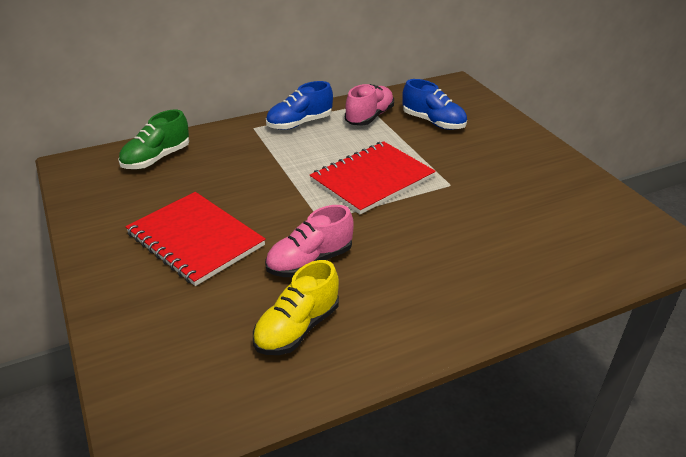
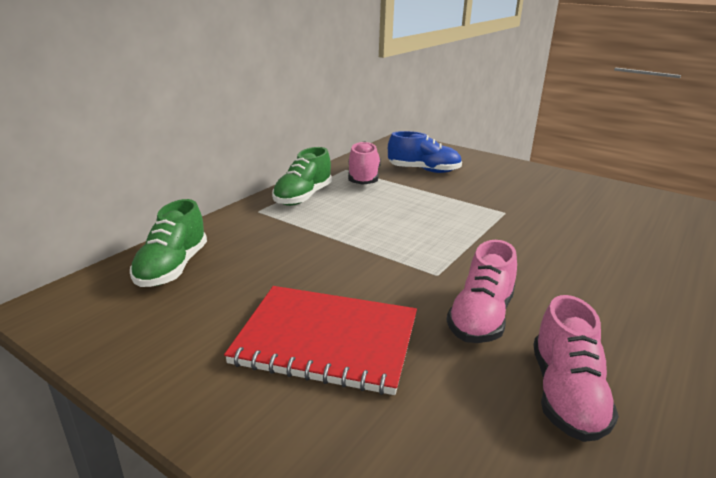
camera: 30 degrees left, 10 degrees down
(297, 328) = (566, 395): yellow shoe -> pink shoe
(299, 123) = (303, 197): blue shoe -> green shoe
(372, 179) = (435, 225): red notebook -> none

